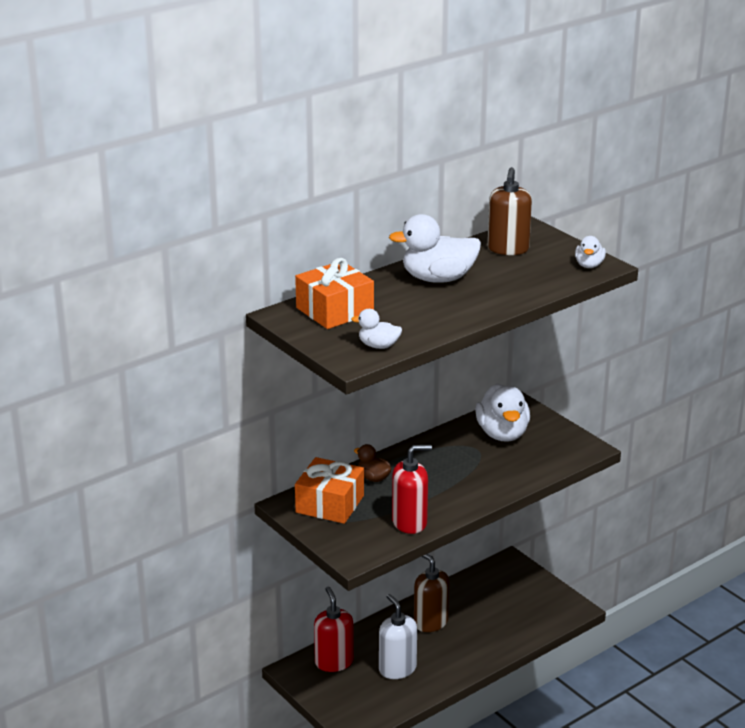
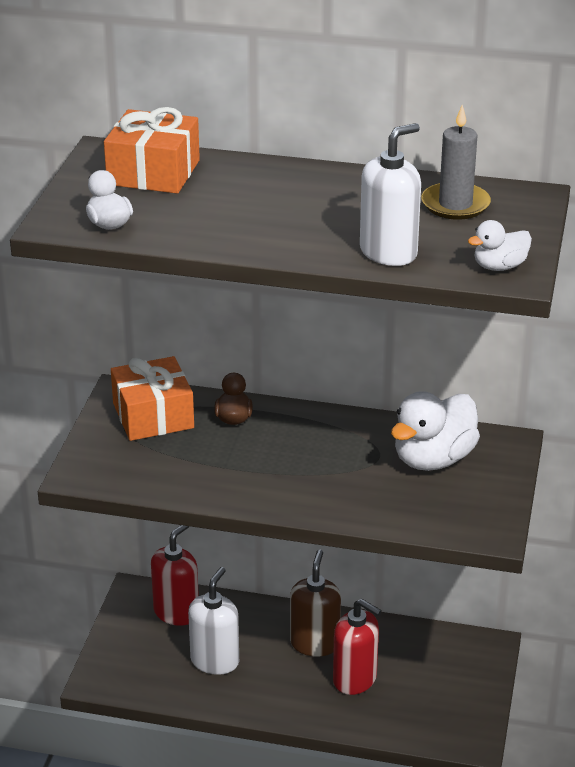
camera: 50 degrees right, 5 degrees up
(409, 522) = (182, 479): red soap dispenser -> red soap dispenser (355, 679)
(438, 279) = (314, 195): white duck -> none
(508, 249) = (455, 204): brown soap dispenser -> grey candle
(532, 285) = (388, 252): none -> white soap dispenser

